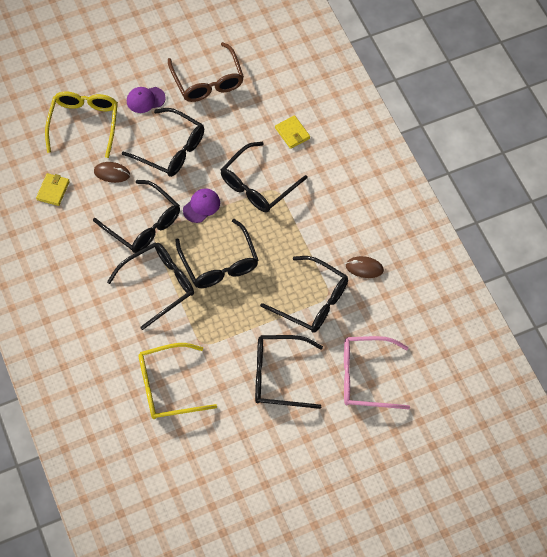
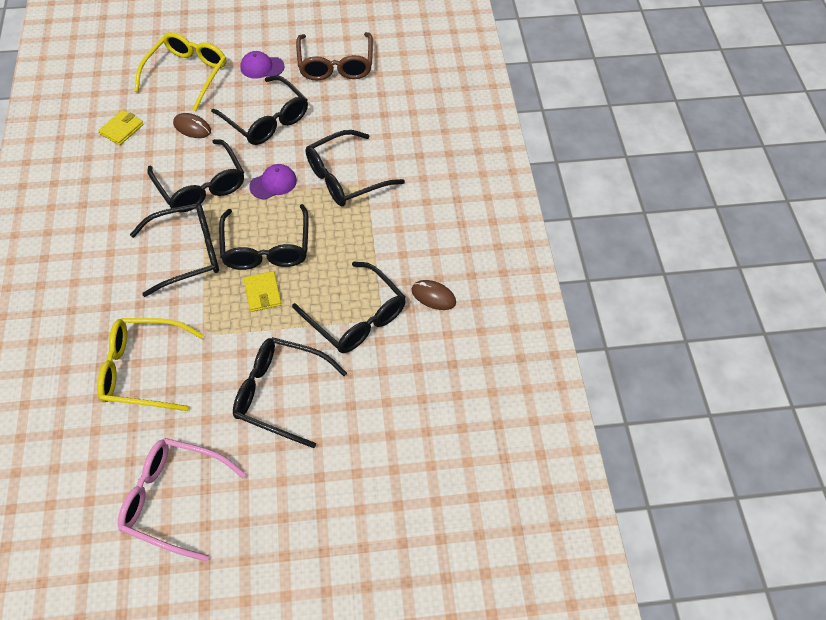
camera: 15 degrees right, 5 degrees down
(292, 133) = (406, 135): yellow wallet -> yellow wallet (262, 293)
(366, 377) = (387, 426): pink glasses -> pink glasses (174, 499)

